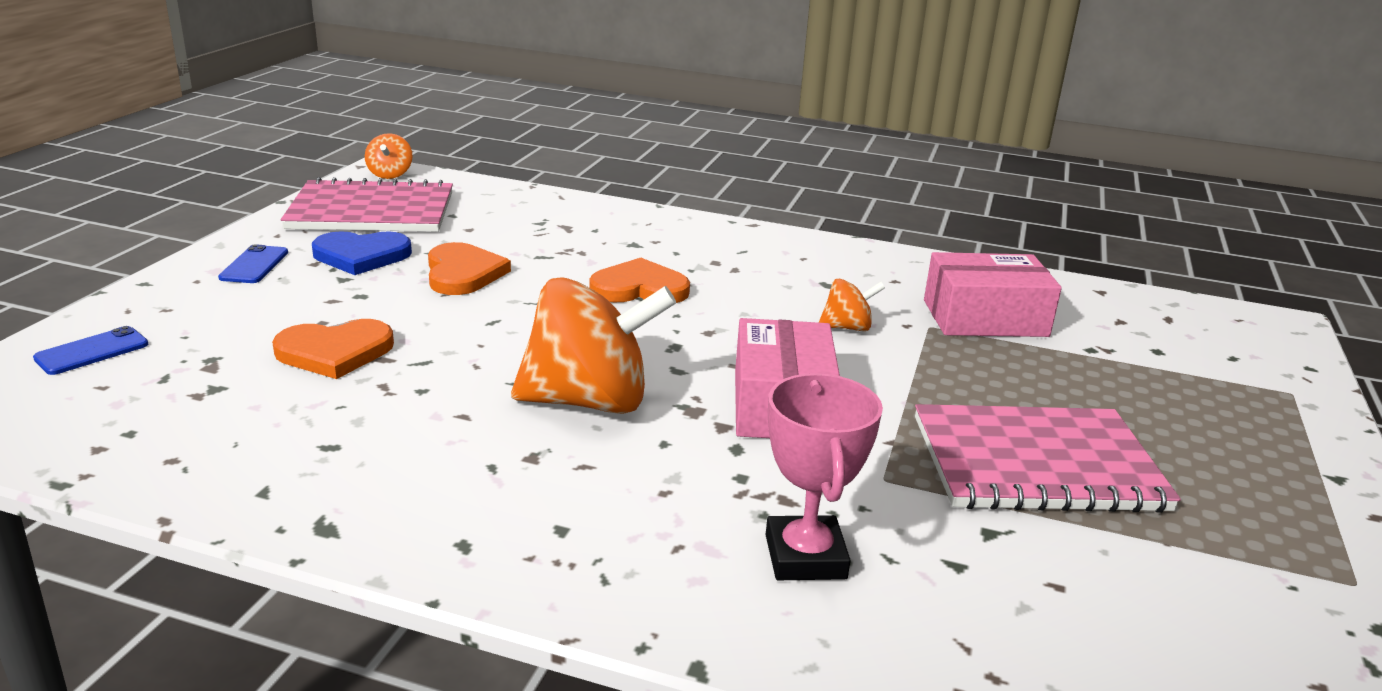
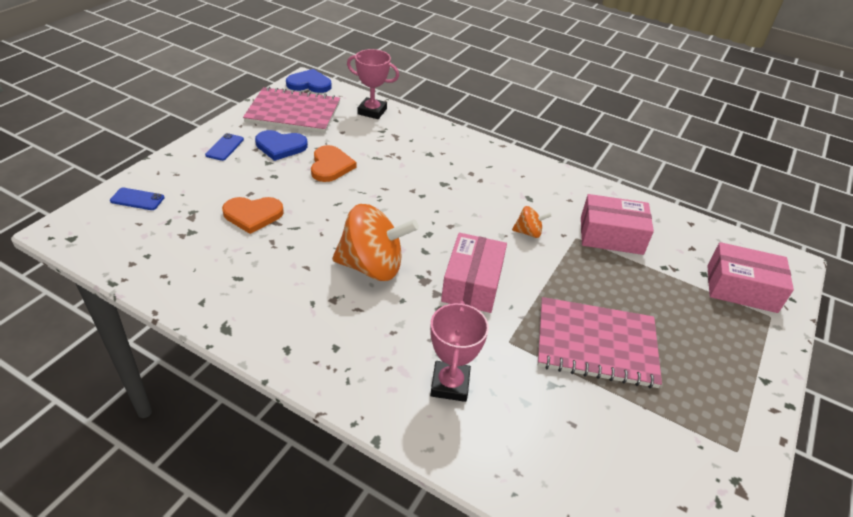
camera: 10 degrees right, 15 degrees up
(92, 351) = (137, 199): blue phone -> blue phone turned 45 degrees clockwise
(390, 174) = (309, 84): orange spinning top -> blue heart
(513, 200) = (372, 111): none -> pink trophy
(639, 288) = (422, 188): orange heart -> none
(1225, 363) = (741, 288): none -> pink box

